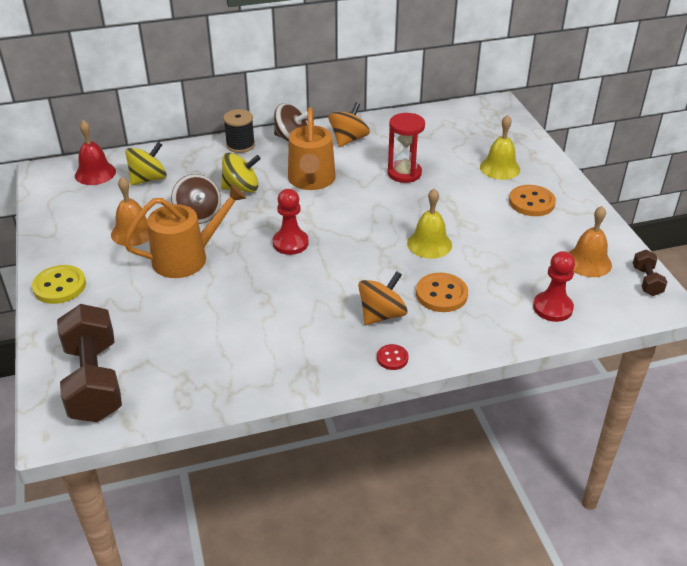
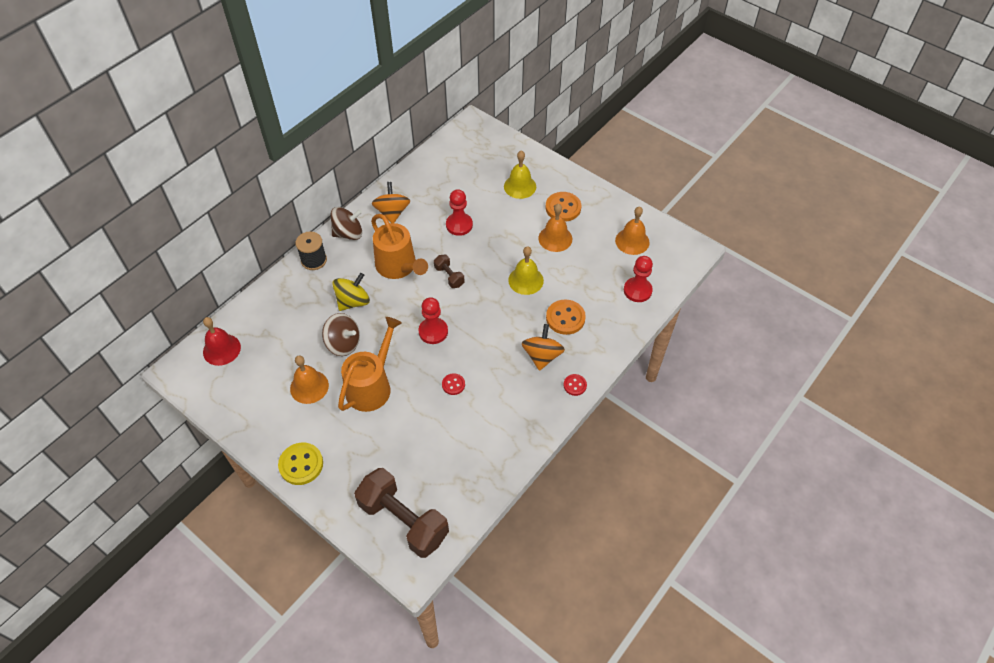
camera: 35 degrees left, 15 degrees up
(148, 179) = (272, 332): yellow spinning top -> none
(264, 294) = (453, 384): none -> red button
(404, 173) = (459, 225): red hourglass -> red pawn
(497, 223) = (555, 238): none -> orange bell
(646, 281) = (675, 238): brown dumbbell -> brown dumbbell (449, 276)

